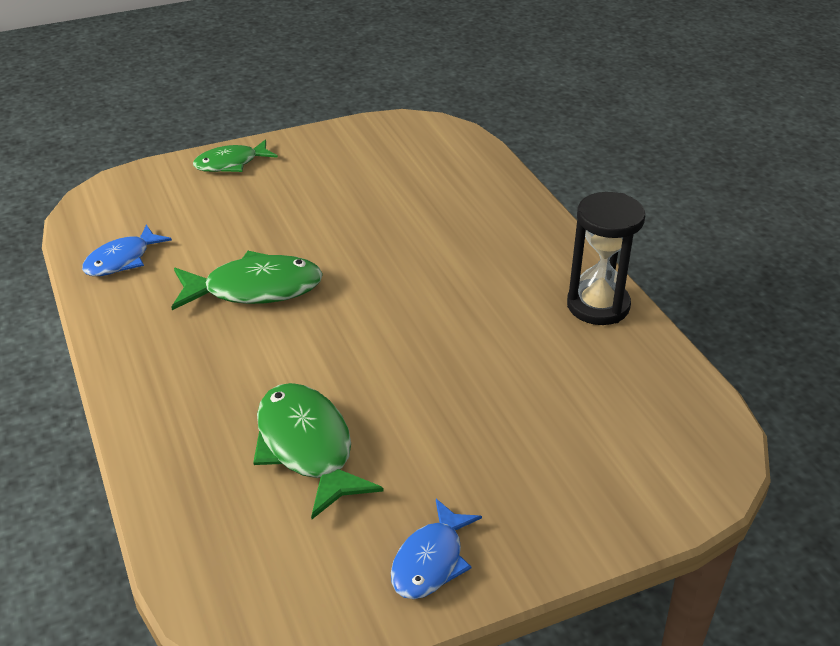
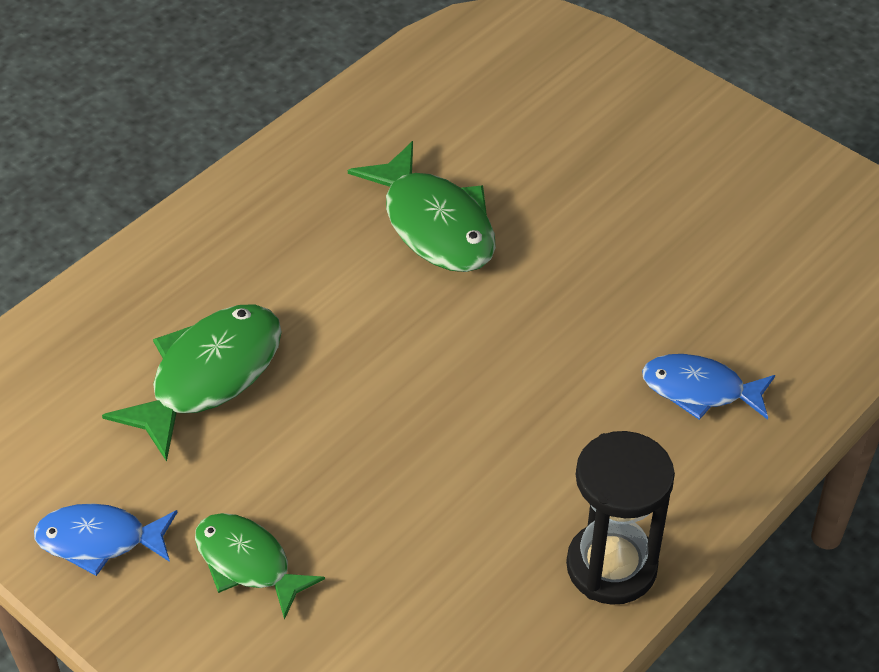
camera: 65 degrees right, 10 degrees up
(122, 260) = (415, 96): blue fish -> blue fish (700, 390)
(231, 163) = (658, 96): green fish -> green fish (248, 563)

